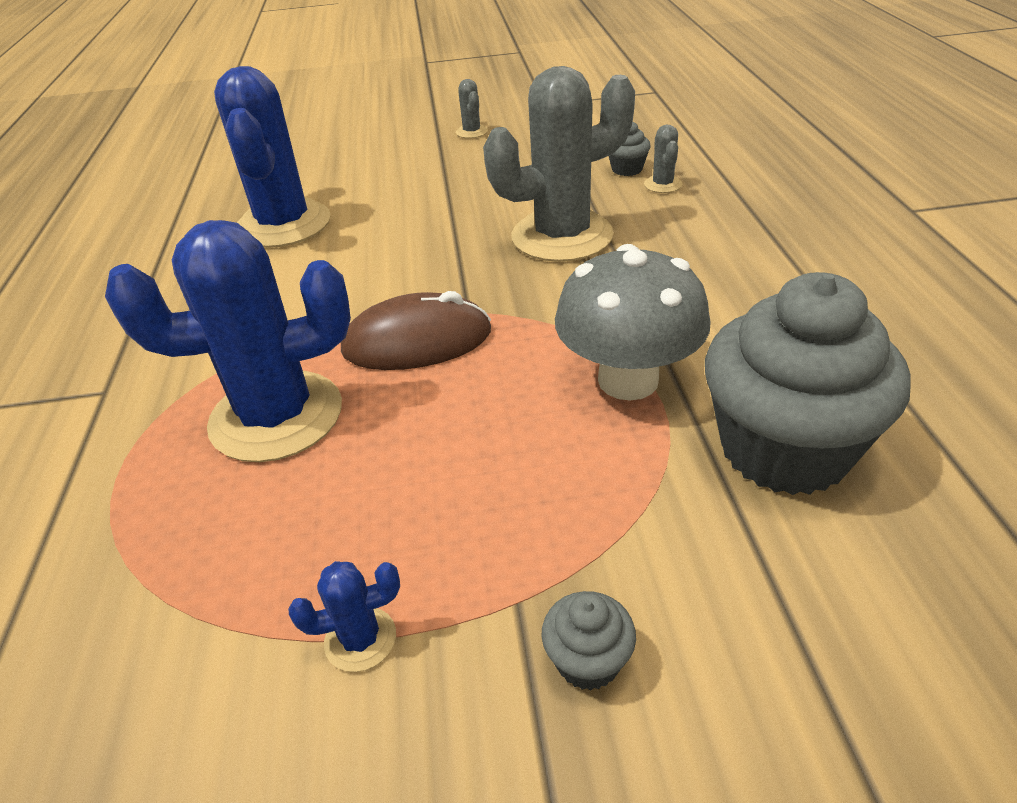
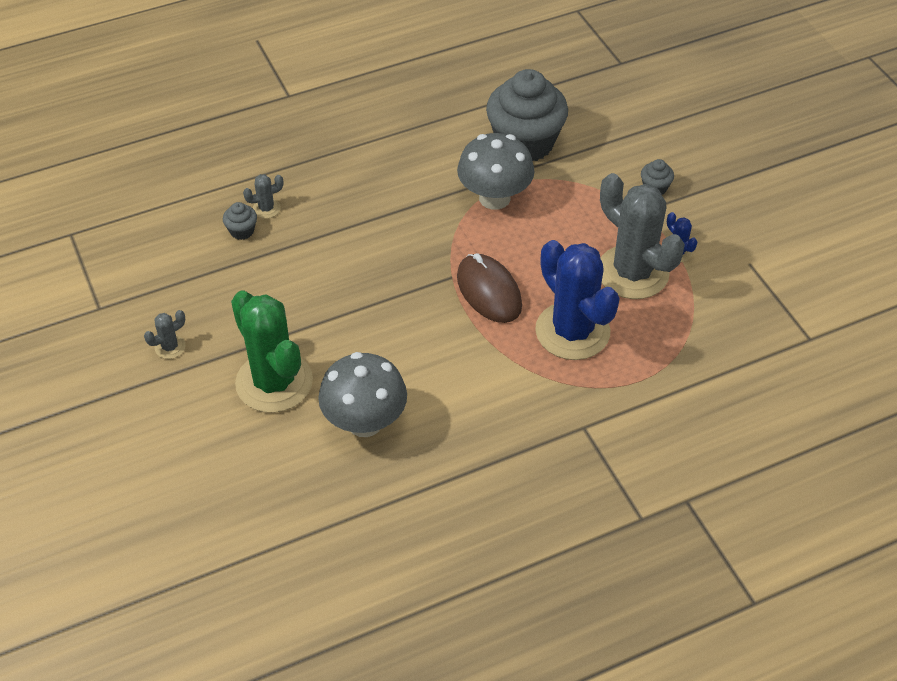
camera: 110 degrees left, 10 degrees up
(283, 224) = (365, 422): blue cactus -> grey mushroom
(384, 179) = (274, 382): none -> green cactus
(562, 236) = (352, 250): grey cactus -> grey cactus (632, 272)

